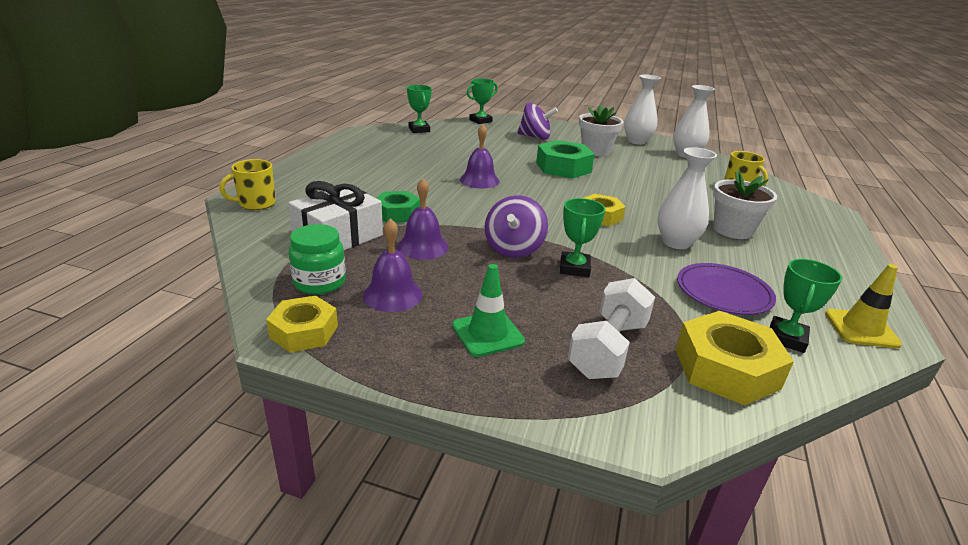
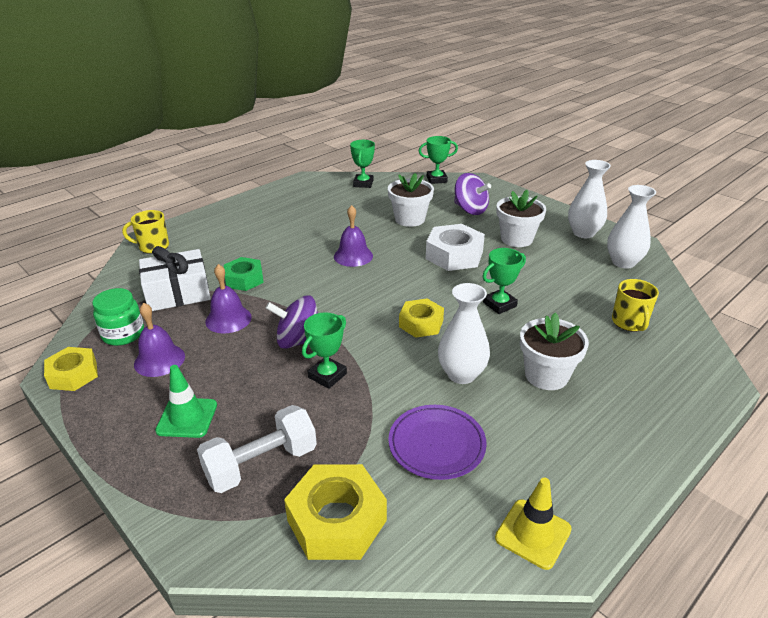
camera: 30 degrees right, 5 degrees up
(494, 149) = (410, 219): none -> white flower pot
(514, 249) = (298, 340): purple spinning top -> purple spinning top turned 45 degrees clockwise
(563, 167) = (454, 255): green nut -> white nut
(786, 338) = (435, 514): green trophy -> green trophy (499, 304)

